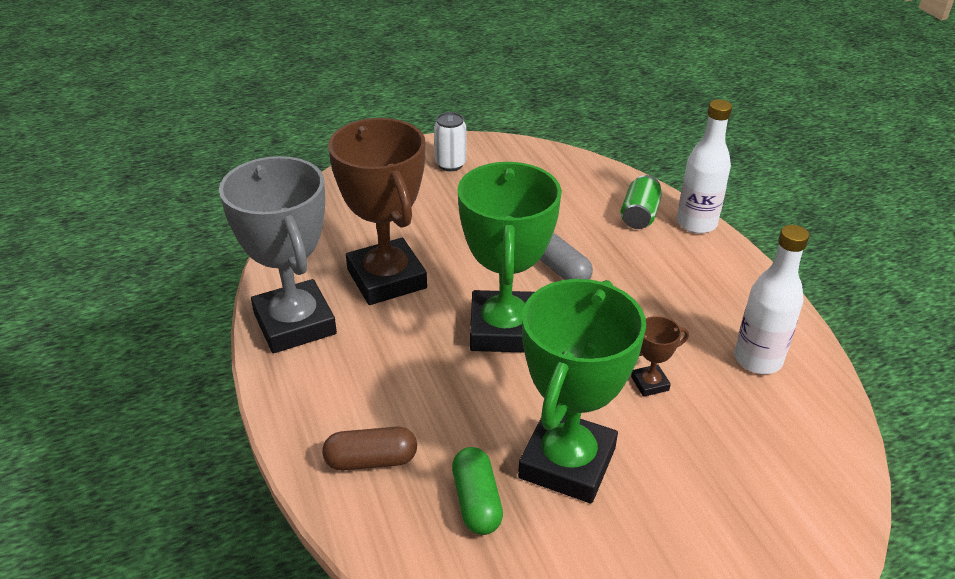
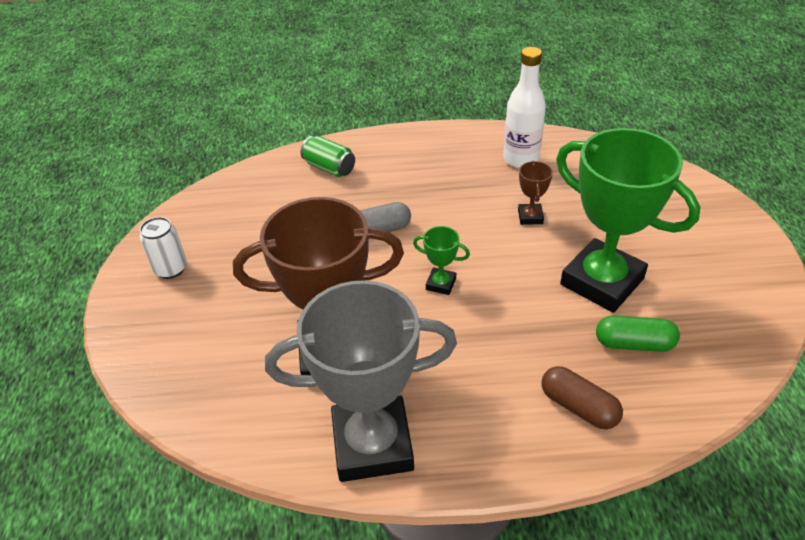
camera: 70 degrees left, 5 degrees up
(371, 460) = (578, 407): brown capsule -> brown capsule turned 60 degrees counterclockwise
(504, 329) = (441, 284): green trophy -> green trophy, size x0.41
(696, 223) = (357, 142): white bottle -> none

